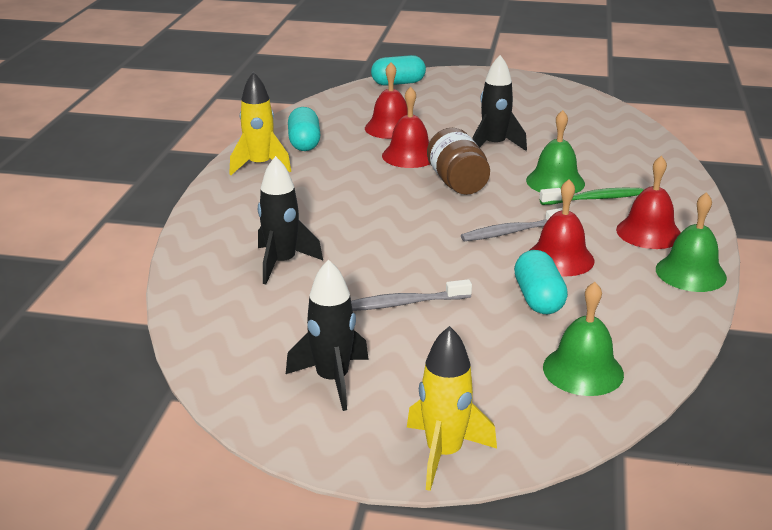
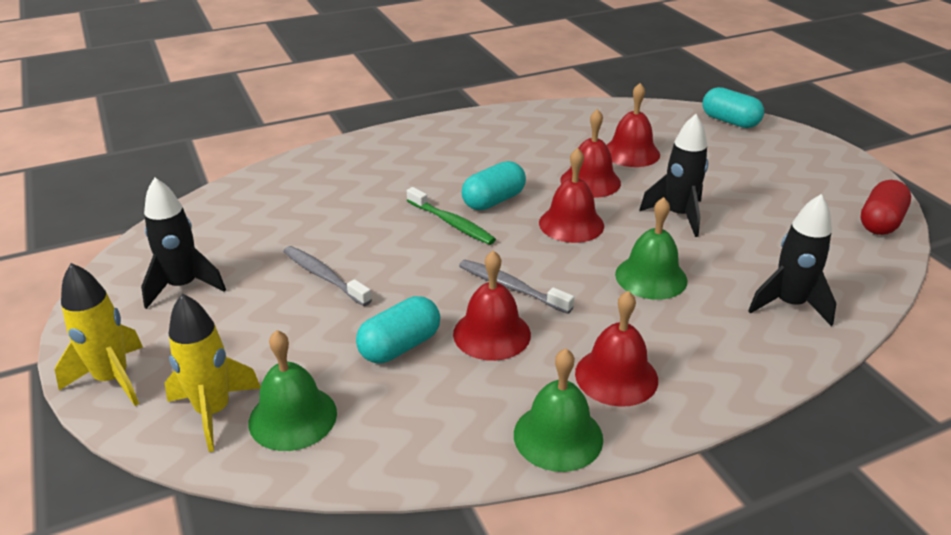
camera: 55 degrees right, 5 degrees up
(260, 165) = (478, 128): yellow rocket -> yellow rocket (213, 412)
(282, 263) = (334, 198): black rocket -> black rocket (789, 304)
(304, 143) = (543, 129): turquoise capsule -> turquoise capsule (493, 201)
(457, 183) = (571, 224): brown jar -> red bell
(577, 97) = (880, 222): none -> red capsule
(594, 199) = (646, 314): green toothbrush -> green toothbrush (452, 223)

